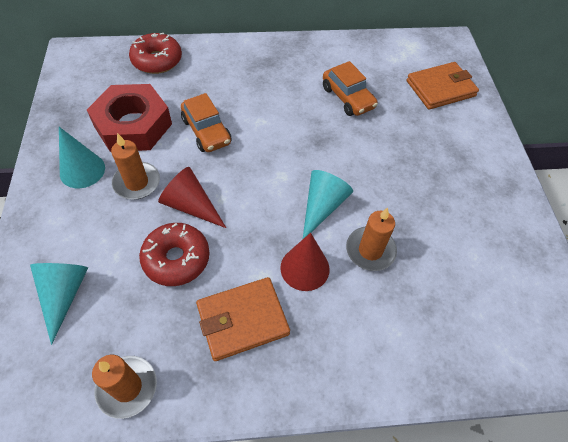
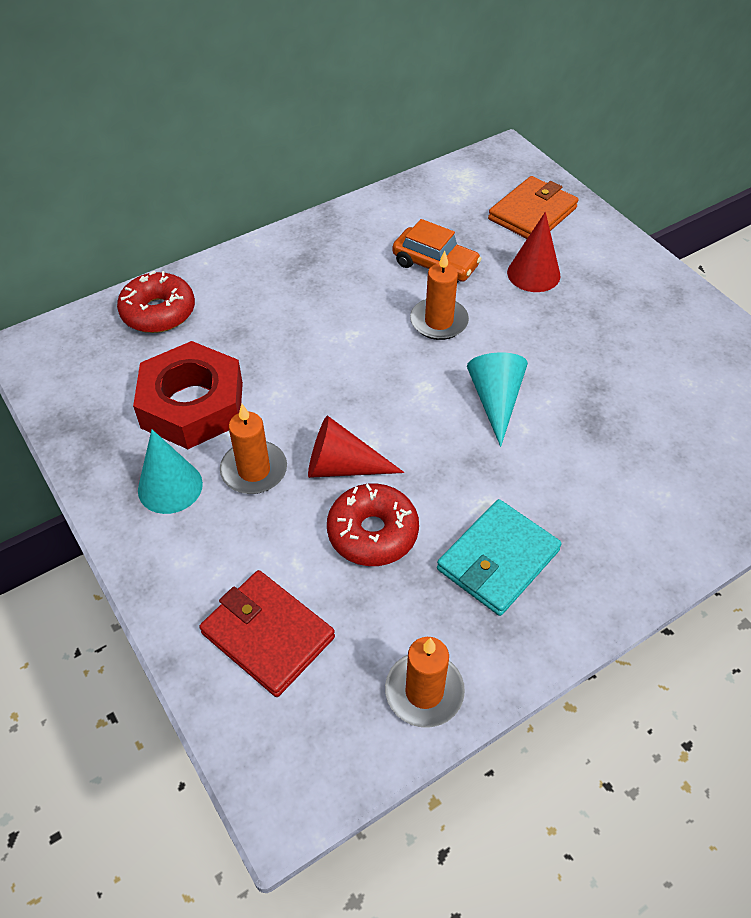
camera: 25 degrees left, 5 degrees down
(64, 294) = (268, 635): turquoise cone -> red wallet
(206, 131) = (294, 373): orange car -> none
(243, 320) = (498, 560): orange wallet -> turquoise wallet
(305, 268) = (524, 474): red cone -> red cone (533, 274)
(370, 250) = (580, 424): orange candle -> orange candle (439, 321)

